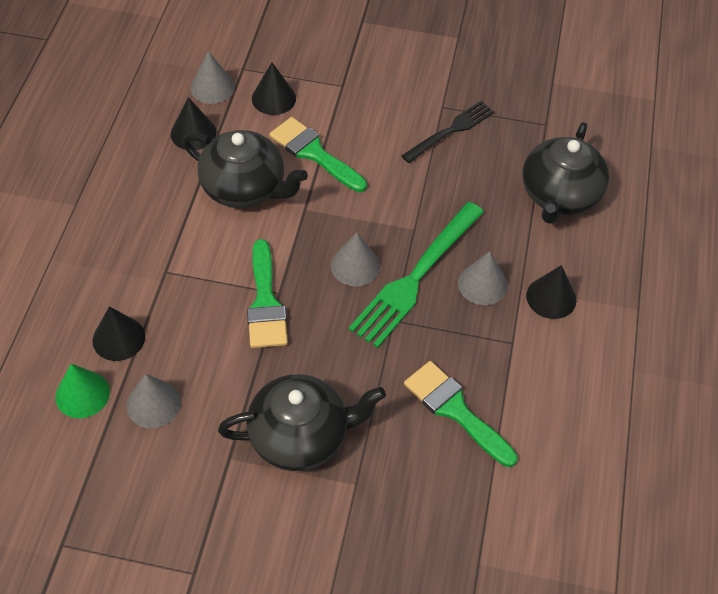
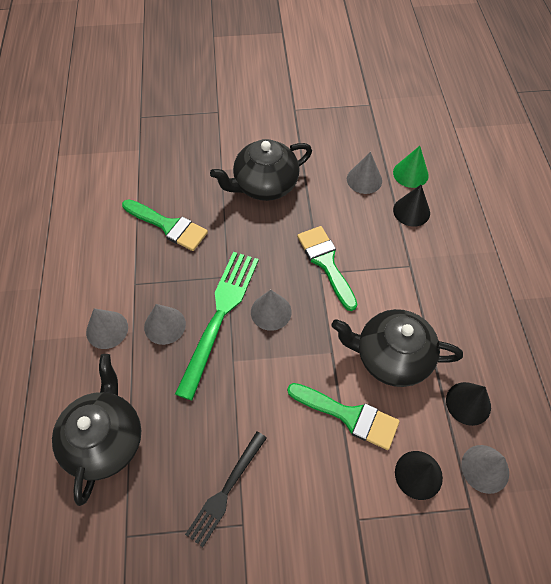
camera: 165 degrees right, 5 degrees up
(551, 297) = (107, 329): black cone -> grey cone

